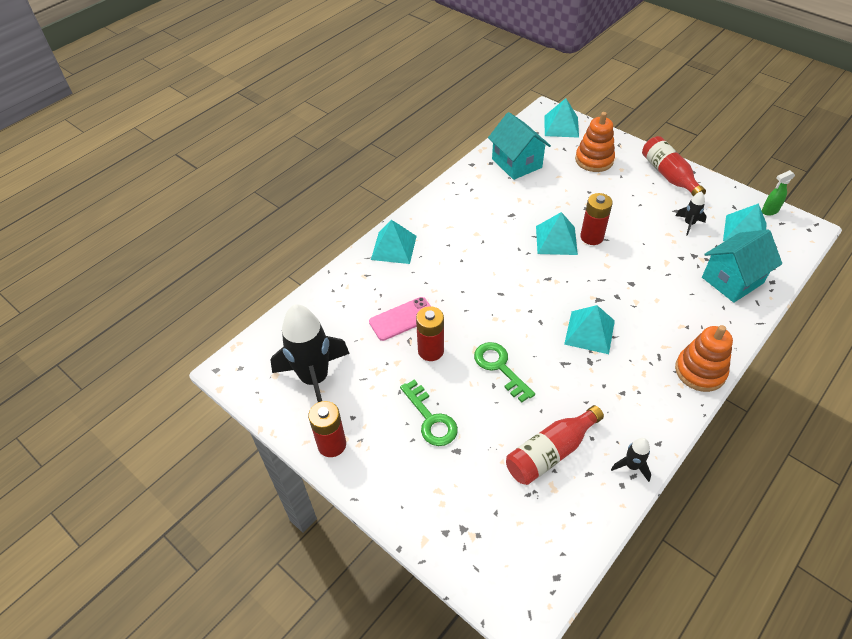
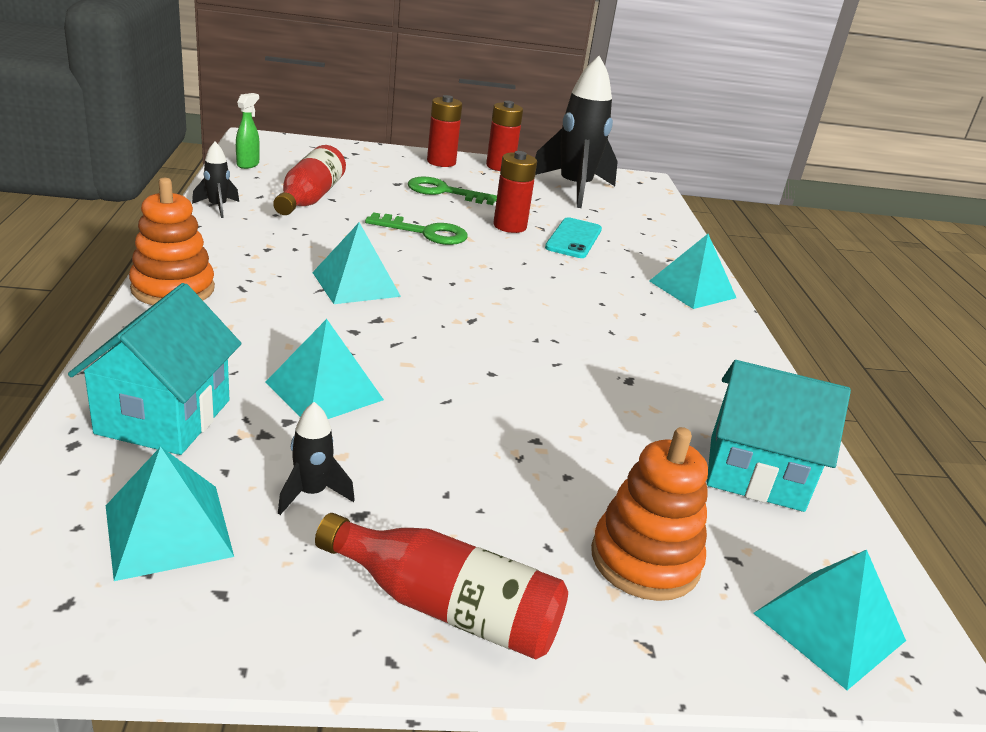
camera: 130 degrees right, 20 degrees down
(402, 319) = (573, 238): pink phone -> turquoise phone
(556, 240) = (519, 369): turquoise pyramid -> turquoise pyramid (324, 390)
(591, 237) = (472, 394): red battery -> red battery (441, 162)
(769, 211) = (111, 627): green spray bottle -> green spray bottle (248, 164)

